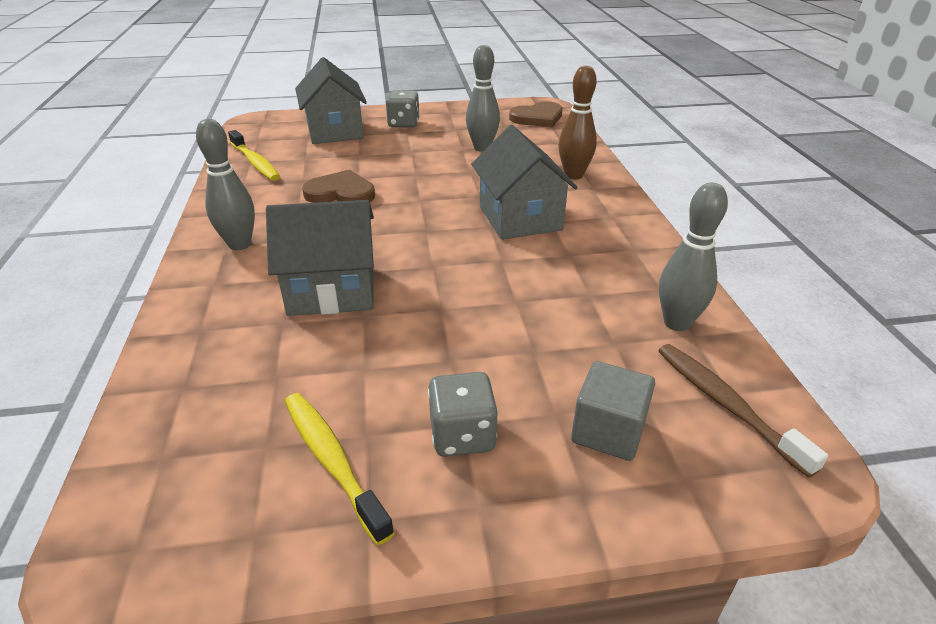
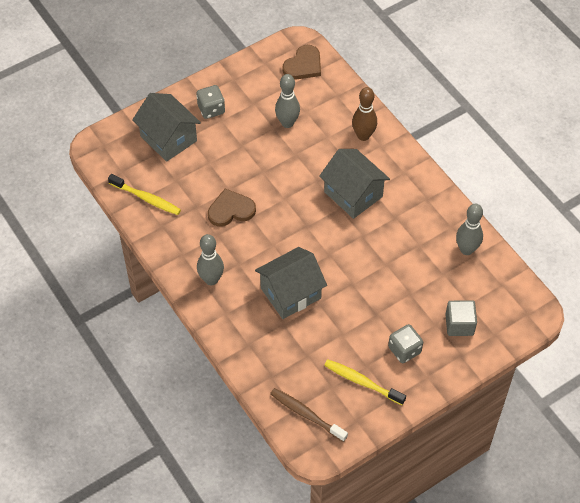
camera: 25 degrees left, 20 degrees up
(726, 404) = (500, 291): brown toothbrush -> brown toothbrush (306, 414)

